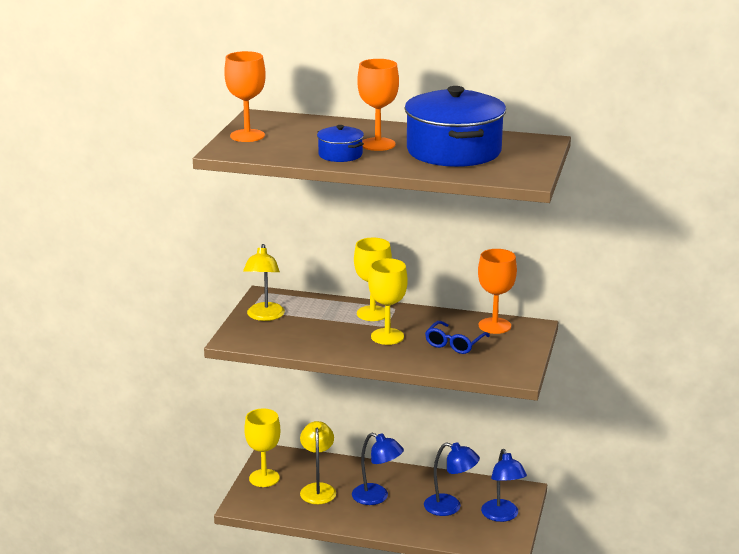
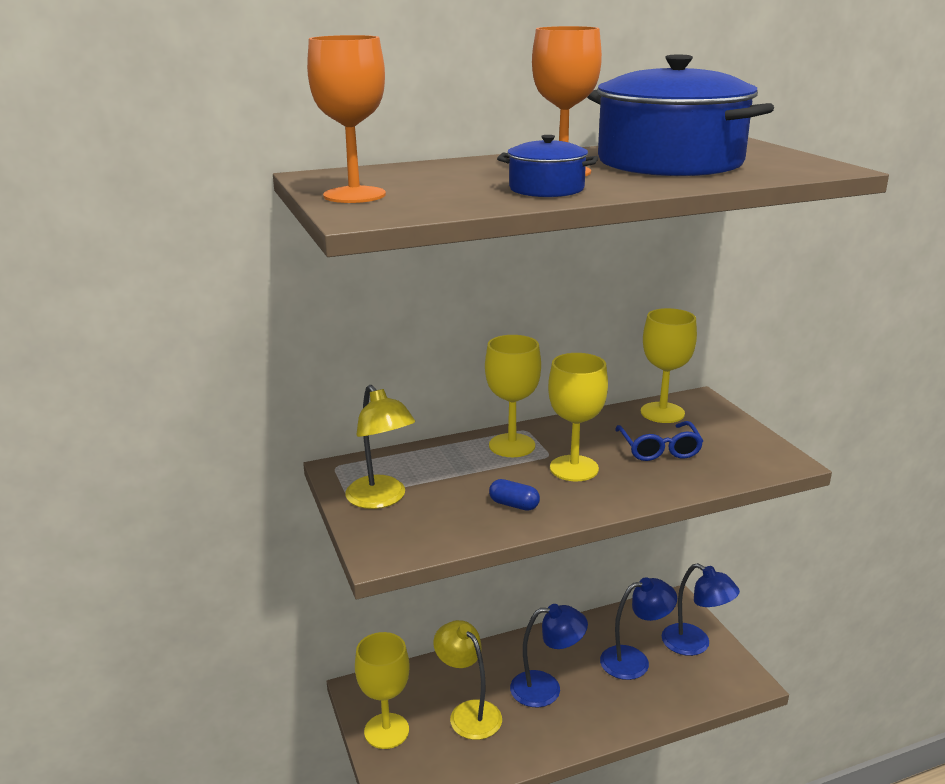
camera: 35 degrees left, 0 degrees up
(326, 342) = (514, 505): none -> blue capsule
(494, 326) = (662, 413): orange goblet -> yellow goblet

